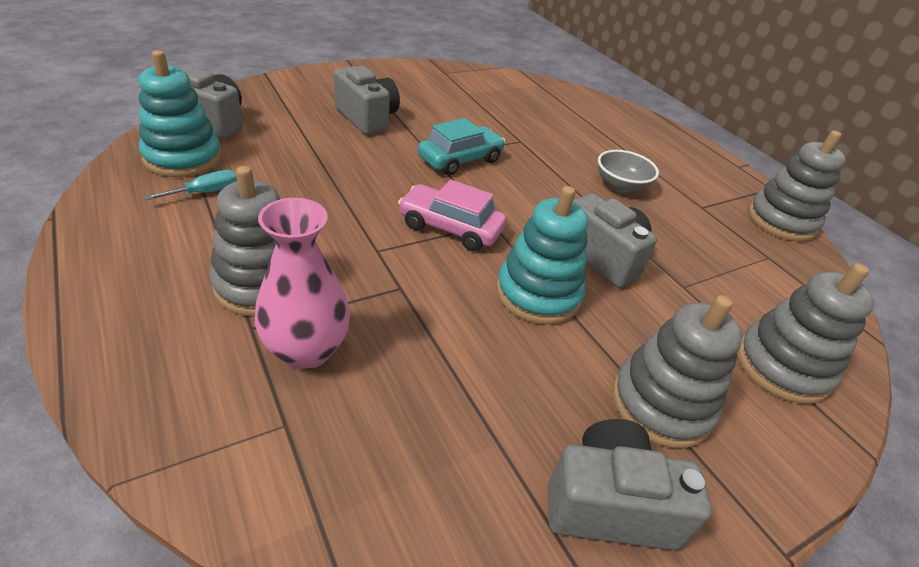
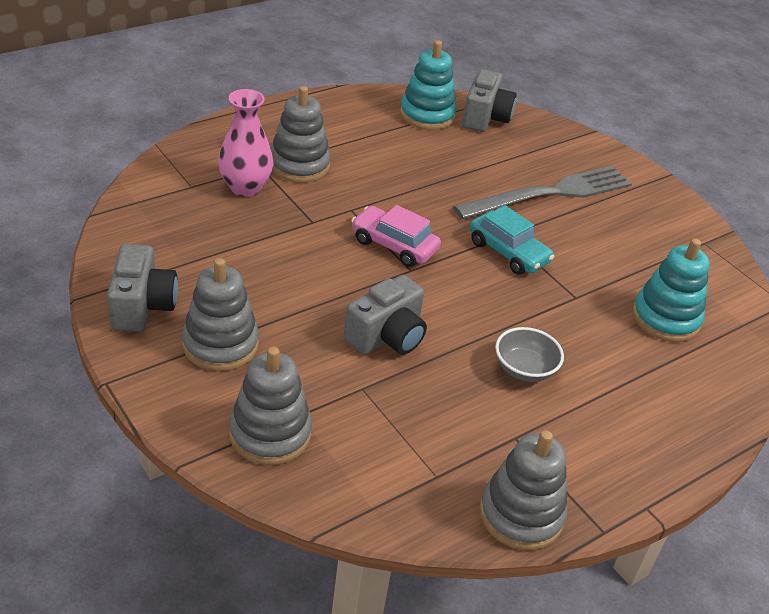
camera: 85 degrees right, 0 degrees up
(205, 192) = (389, 130): turquoise screwdriver -> none
(367, 118) = (550, 194): grey camera -> grey fork
(450, 228) = (394, 245): pink car -> pink car turned 75 degrees counterclockwise
(538, 294) = (324, 290): turquoise stacking toy -> turquoise stacking toy (665, 318)

